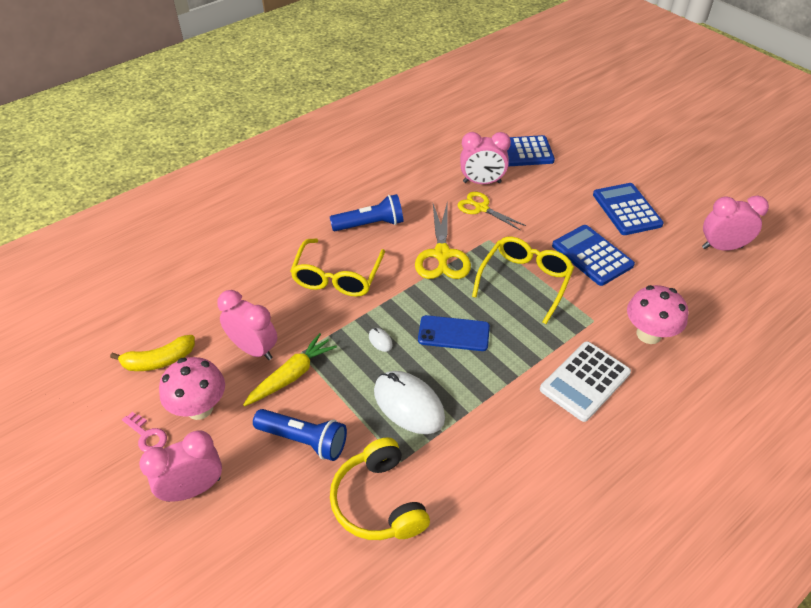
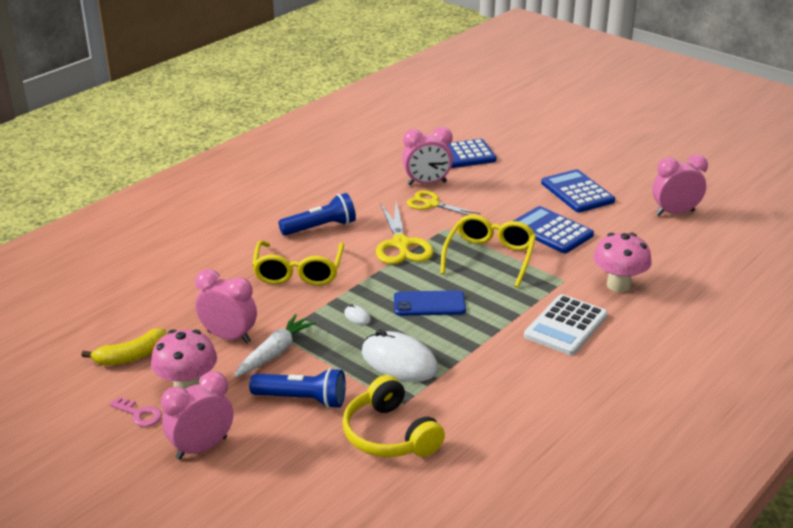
camera: 10 degrees left, 15 degrees down
(291, 376) = (274, 353): yellow carrot -> white carrot

